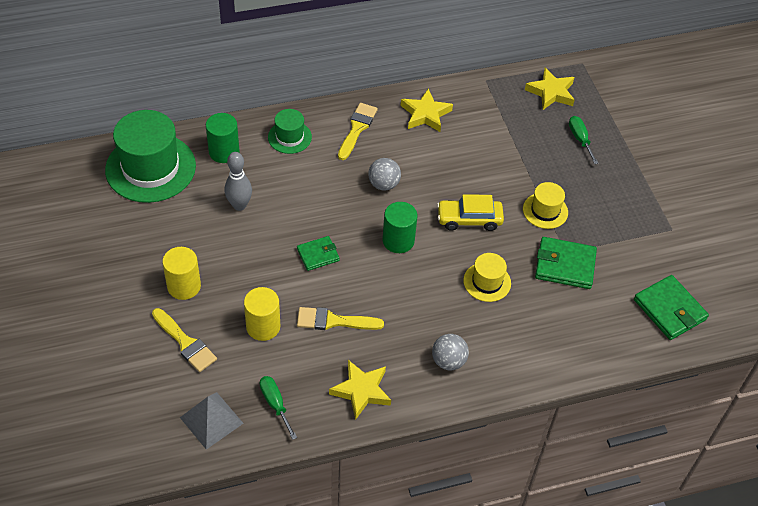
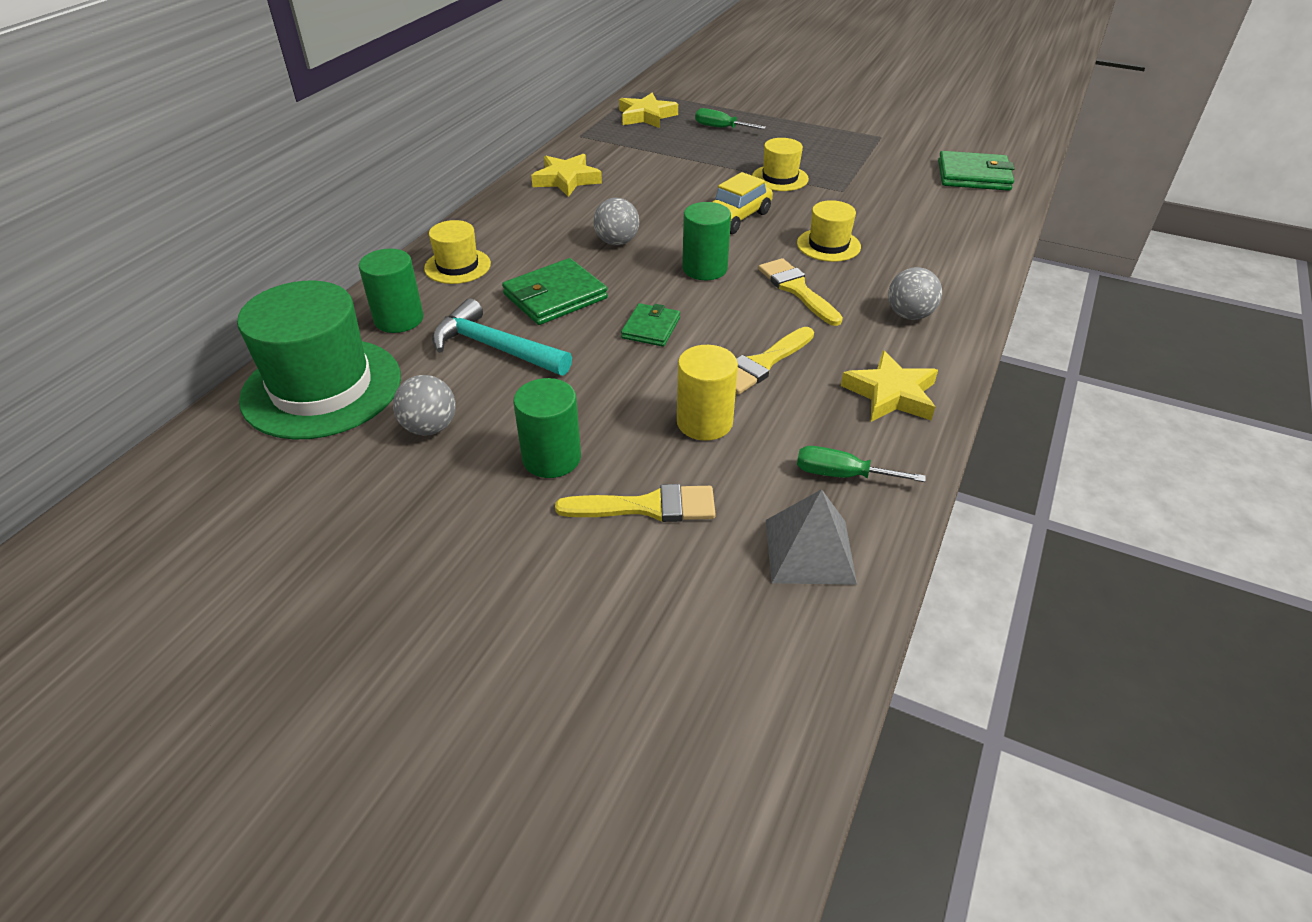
camera: 45 degrees left, 10 degrees down
(162, 227) = (430, 427): none -> grey ball
(184, 286) = (551, 458): yellow cylinder -> green cylinder
(239, 205) = (494, 347): grey bowling pin -> turquoise hammer
(289, 137) = (457, 266): green hat -> yellow hat
(357, 129) = (519, 222): yellow brush -> yellow brush (797, 290)
(565, 265) = (859, 198): green wallet -> green wallet (555, 296)

